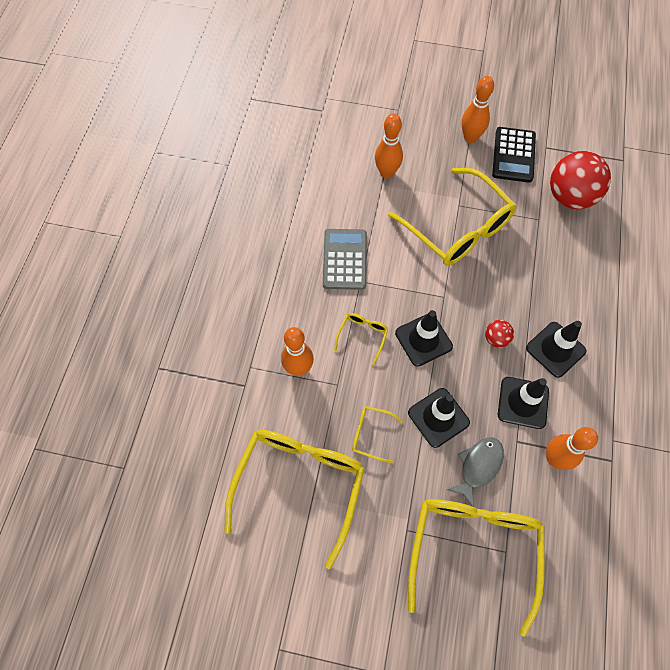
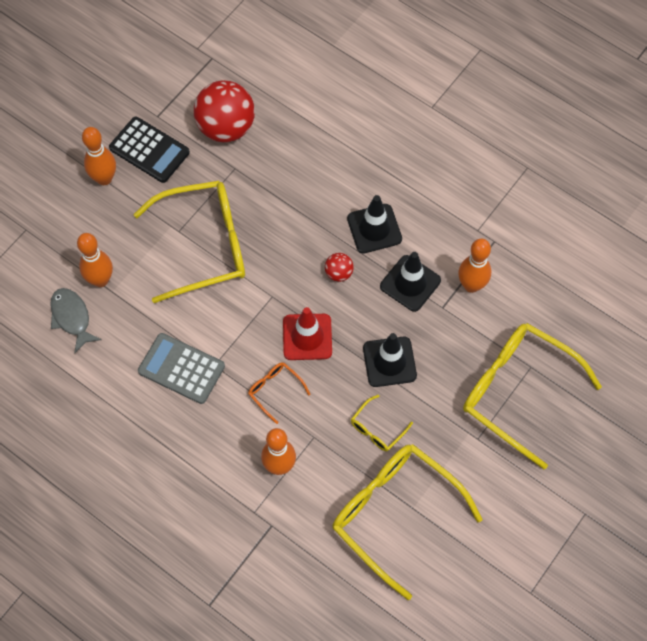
camera: 65 degrees left, 0 degrees up
(362, 336) = (275, 390): yellow glasses -> orange glasses
(423, 340) = (307, 337): black traffic cone -> red traffic cone
(478, 467) = (450, 351): grey fish -> grey fish (72, 318)

